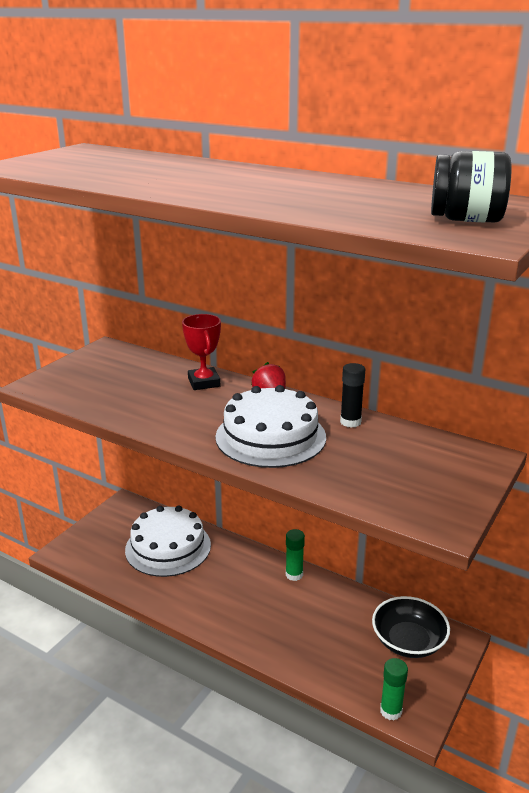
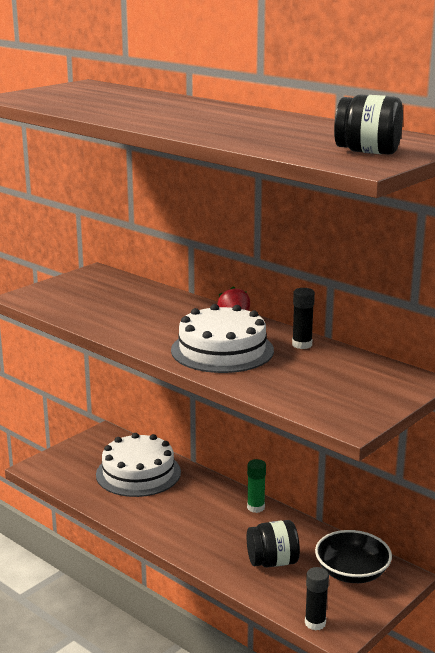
camera: 10 degrees right, 5 degrees down
(204, 382) = (177, 305): red trophy -> none
(328, 639) = (272, 562): none -> black jar
(391, 711) = (315, 623): green glue stick -> black glue stick

